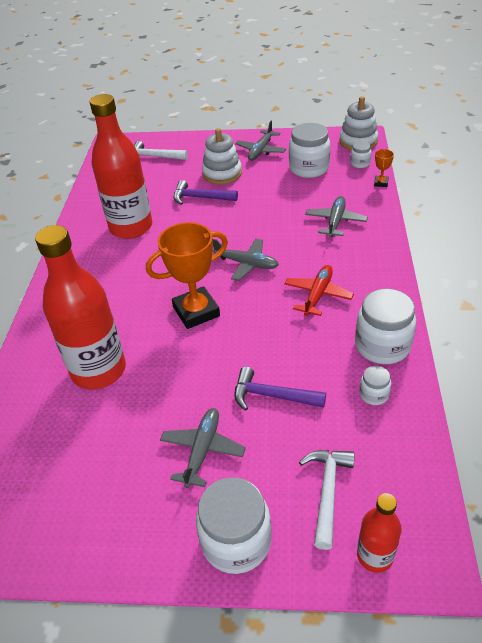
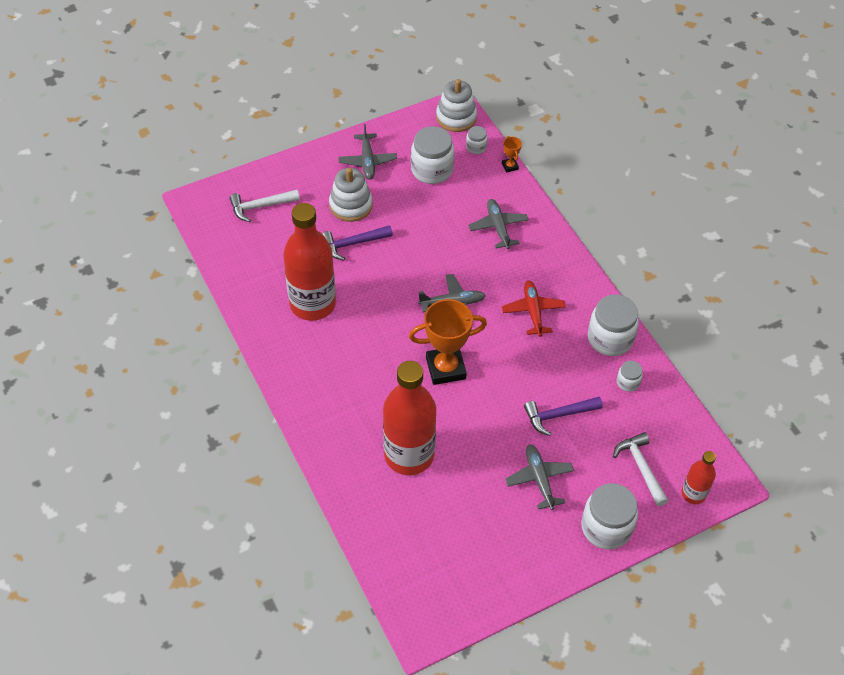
camera: 35 degrees left, 10 degrees up
(196, 311) = (445, 368): orange trophy -> orange trophy turned 45 degrees clockwise

